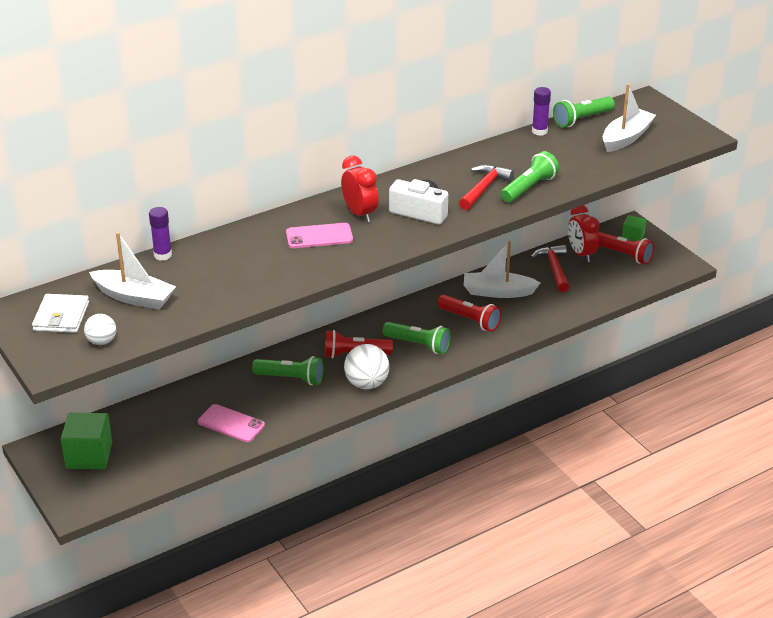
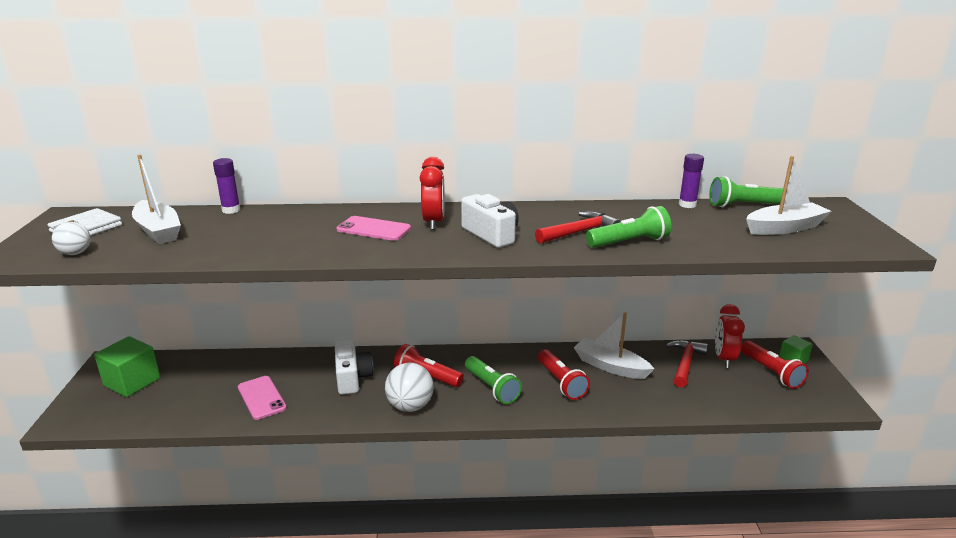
camera: 30 degrees right, 10 degrees down
(291, 378) = (352, 378): green flashlight -> white camera

